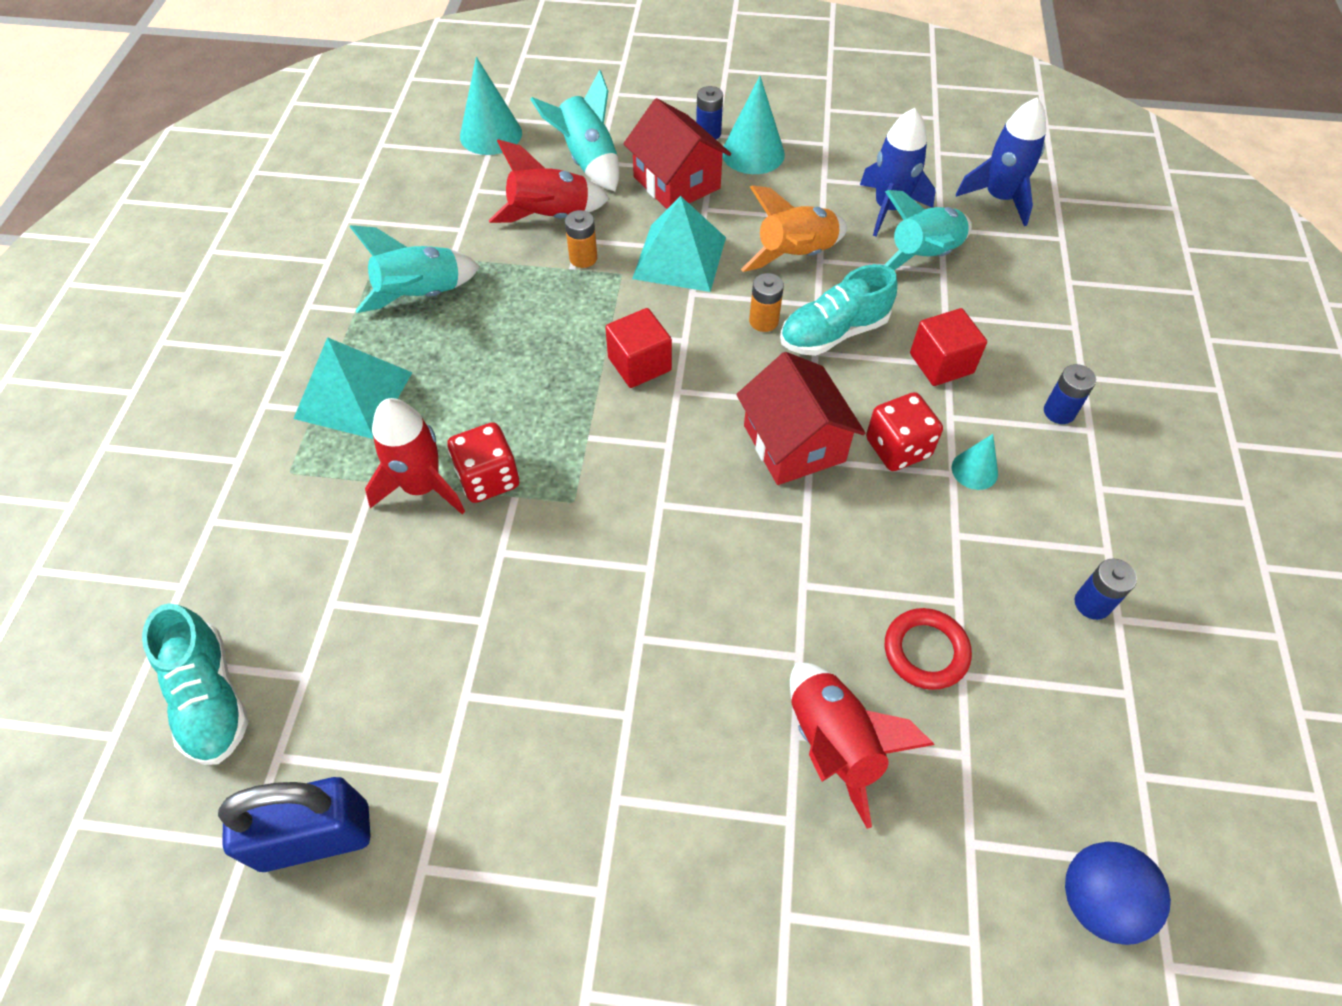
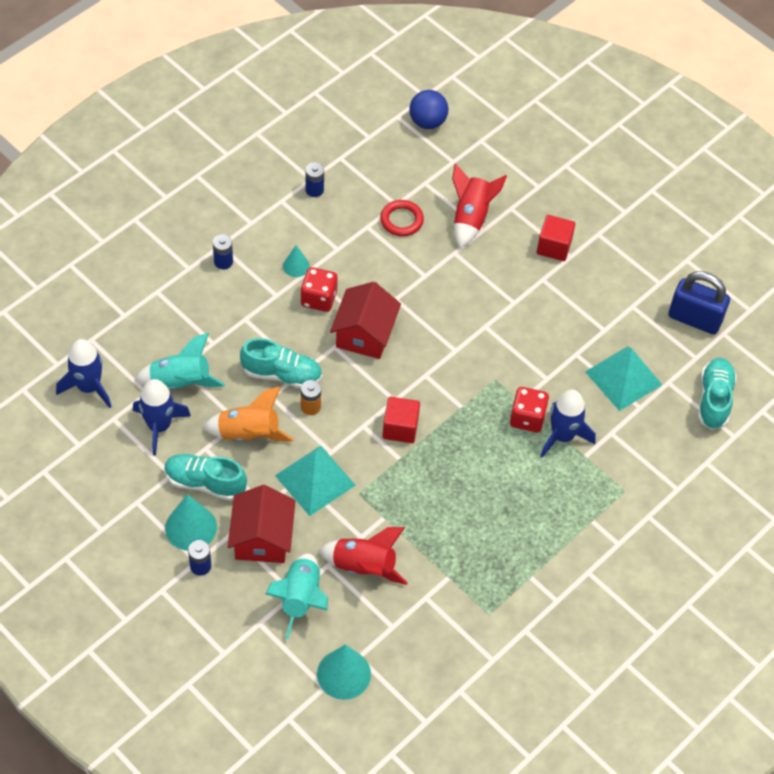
camera: 145 degrees left, 0 degrees up
(353, 395) = (566, 515): turquoise pyramid -> turquoise pyramid (623, 378)
(421, 296) = (485, 559): turquoise rocket -> none
(422, 486) = (563, 436): red rocket -> blue rocket
(583, 258) = (371, 520): orange battery -> none
(784, 191) = (205, 483): none -> turquoise shoe
(941, 363) = (248, 321): red cube -> red cube (554, 247)

